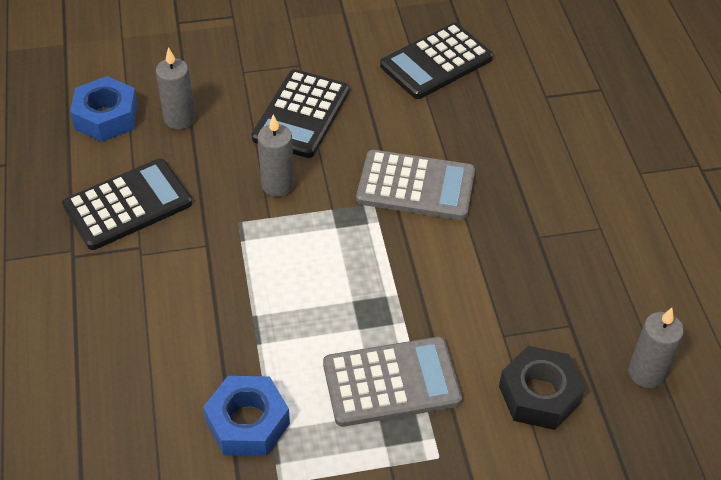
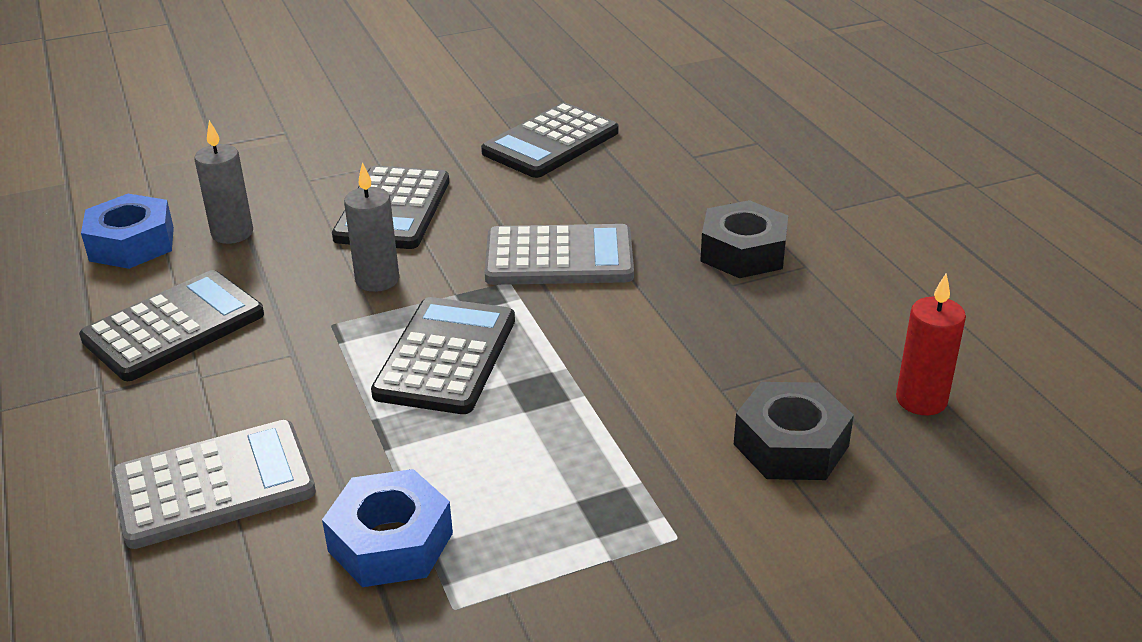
camera: 10 degrees left, 15 degrees down
(313, 268) = (445, 357): none -> black calculator
(391, 382) = (585, 463): grey calculator -> grey calculator (214, 485)
(556, 205) = (743, 252): none -> black nut
(646, 373) = (921, 400): grey candle -> red candle

